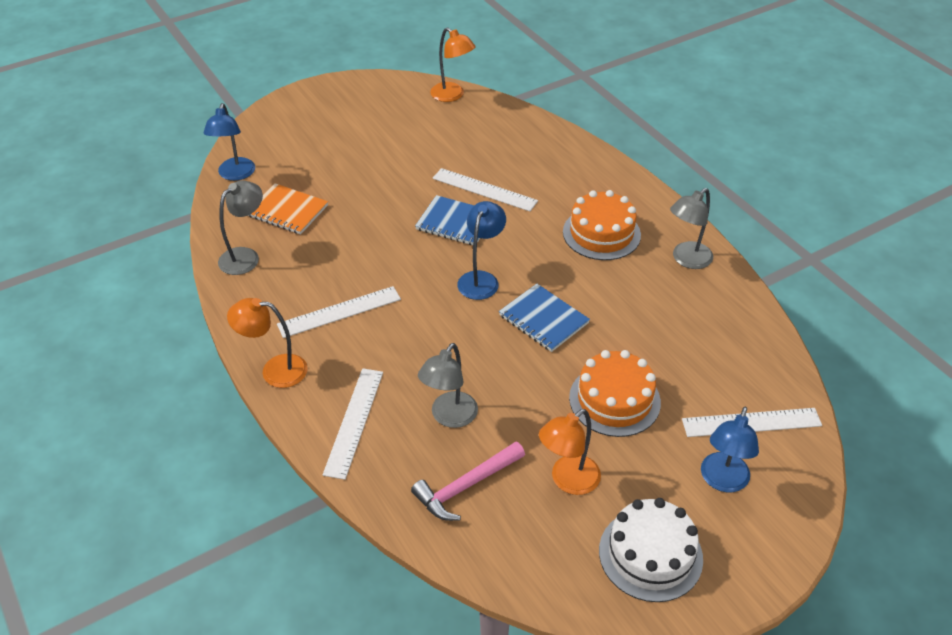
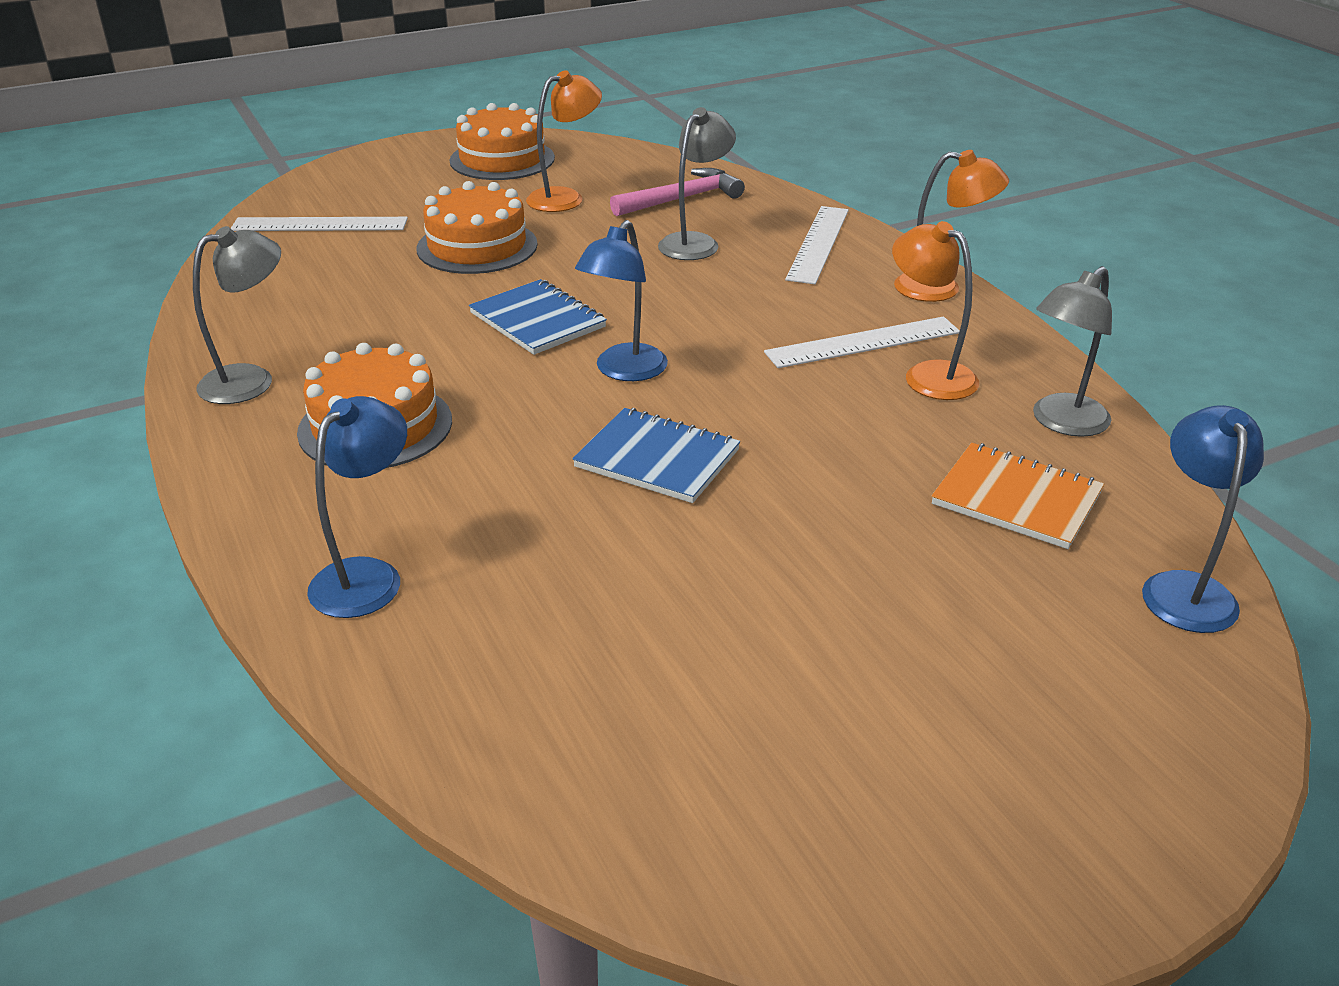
camera: 175 degrees left, 10 degrees down
(452, 95) = (614, 826): orange lamp -> orange lamp (928, 375)
(484, 189) = (582, 520): white ruler -> none
(650, 554) = (502, 159): white cake -> orange cake
(722, 481) = (393, 191): blue lamp -> blue lamp (368, 576)

